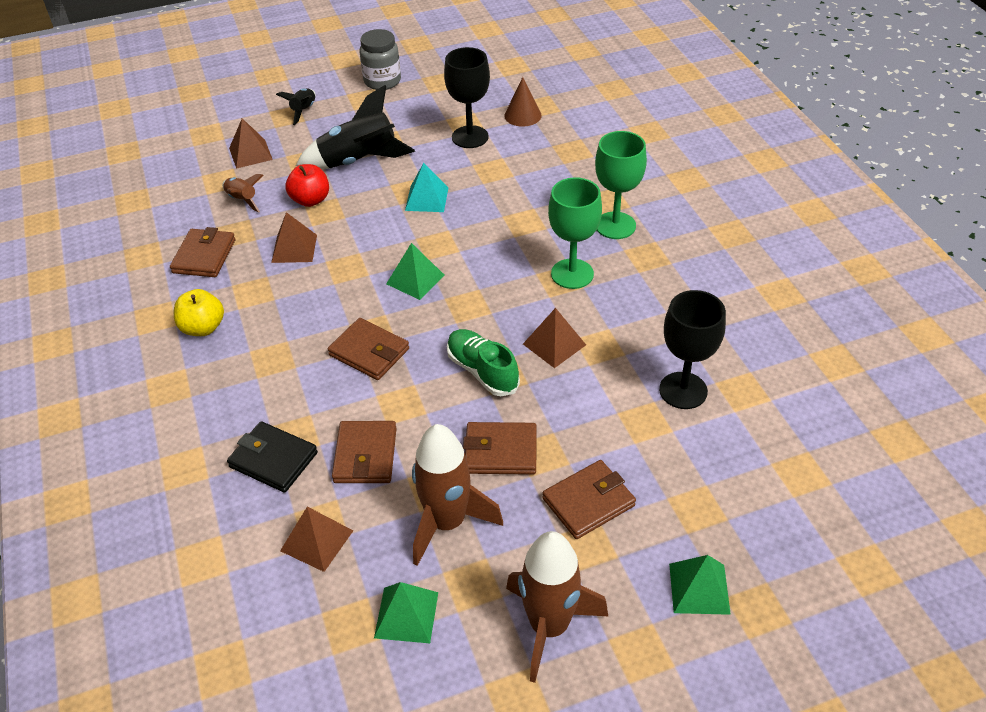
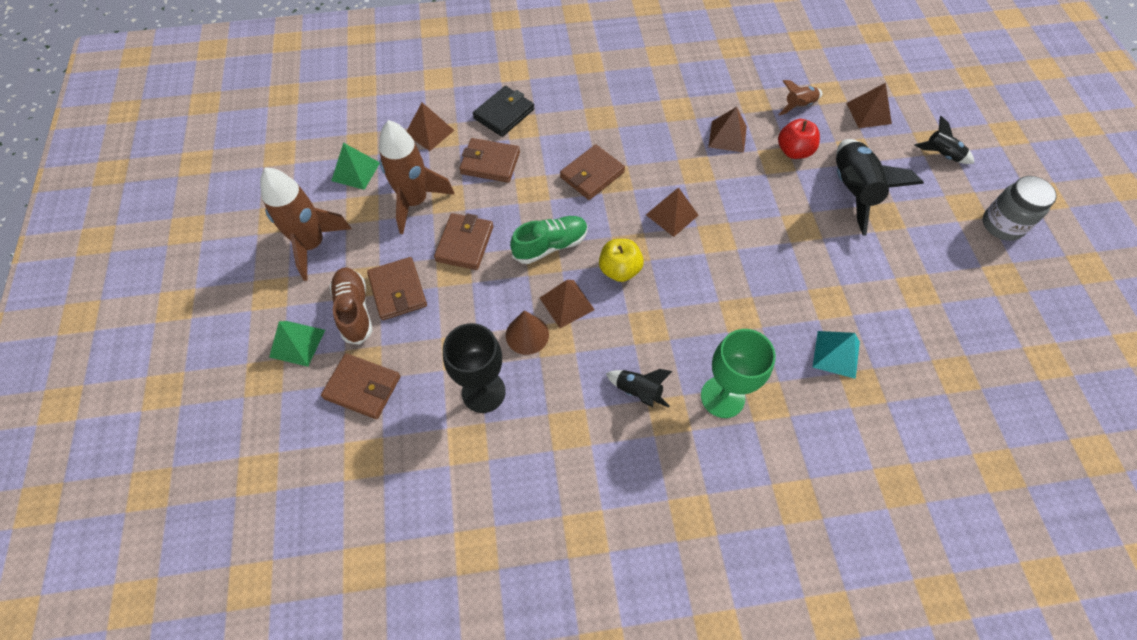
camera: 100 degrees right, 15 degrees up
(203, 328) = (643, 80): yellow apple -> yellow apple (619, 270)
(204, 256) = (727, 81): brown wallet -> brown wallet (362, 387)
(415, 279) = (672, 215): green pyramid -> brown pyramid
(427, 199) = (786, 238): turquoise pyramid -> turquoise pyramid (836, 354)
(470, 137) = (892, 290): black goblet -> none
(522, 115) = (935, 350): brown cone -> brown cone (527, 334)
(572, 274) = (655, 338): green goblet -> none
(631, 540) = (354, 310): none -> brown shoe
(633, 278) = (638, 391): none -> black rocket

